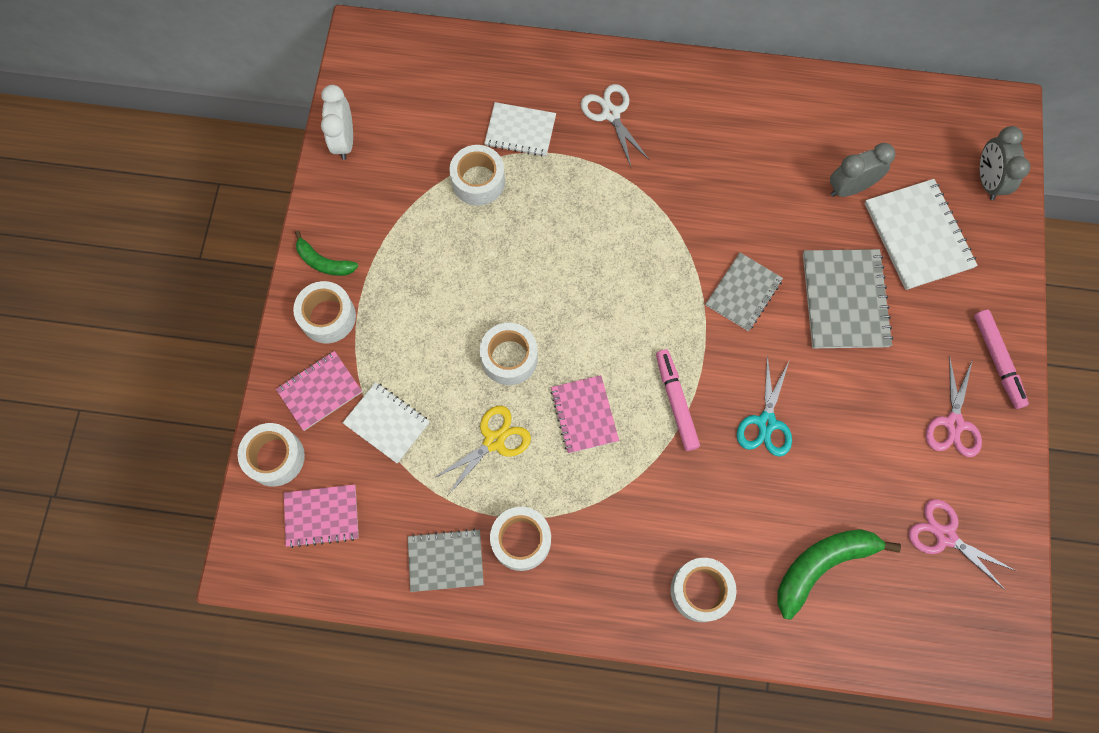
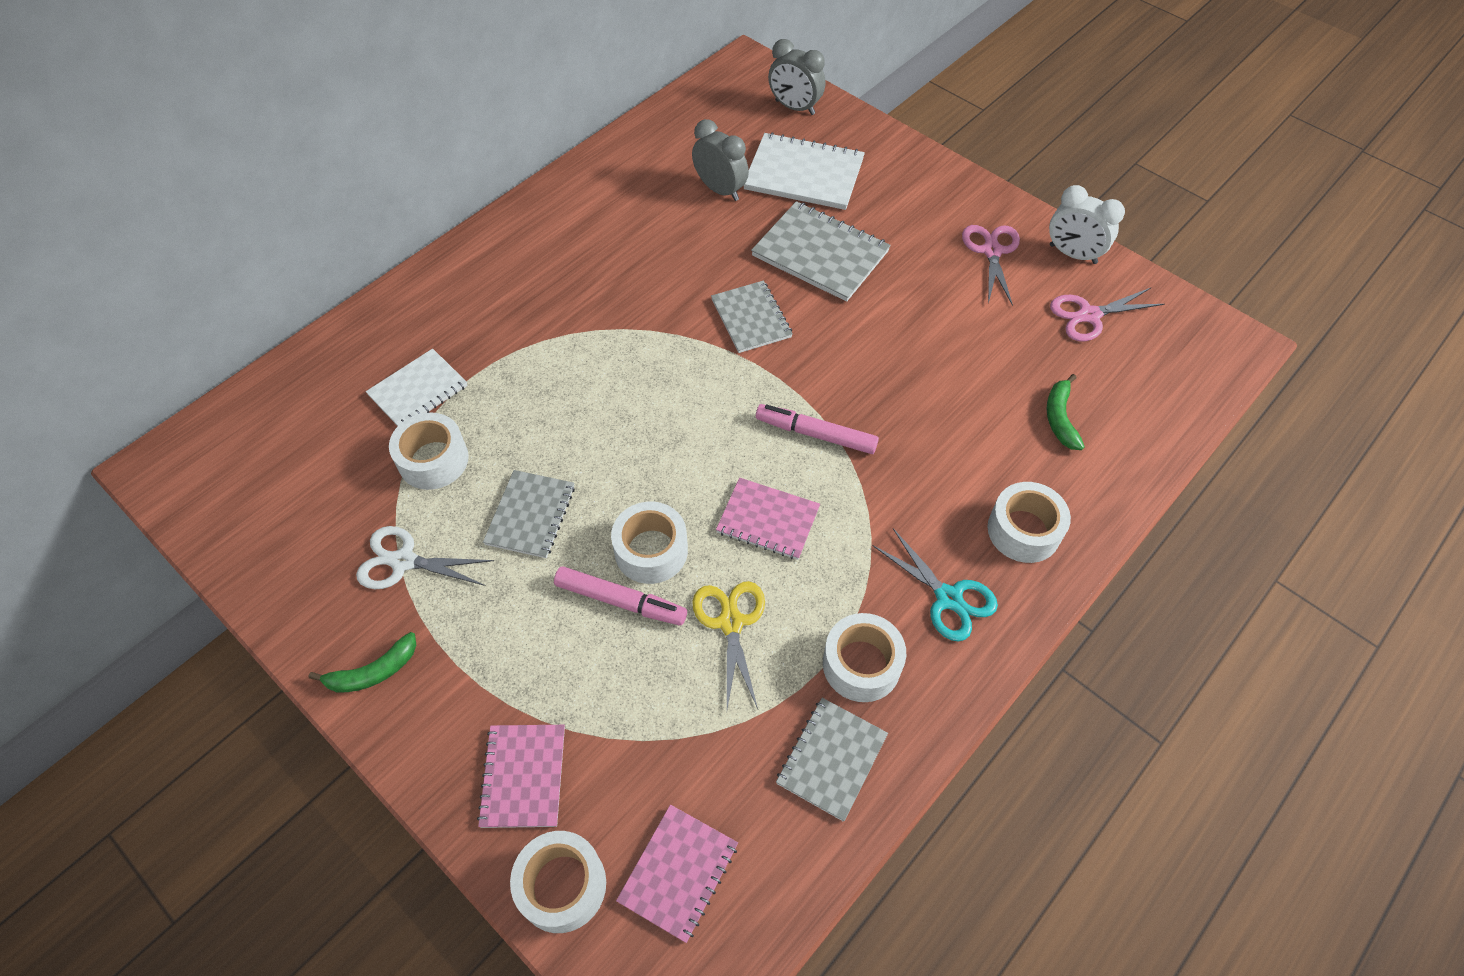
camera: 55 degrees left, 15 degrees down
(328, 317) = (442, 709): white tape -> none
(344, 141) = (255, 559): white clock -> white clock (1072, 254)
(387, 423) = (623, 723): white notebook -> none
(482, 268) = (530, 515): none -> grey notebook
(610, 114) = (478, 309): white scissors -> white scissors (403, 561)
(766, 423) = (892, 377): turquoise scissors -> turquoise scissors (949, 598)
(821, 565) = (1060, 418): green banana -> green banana, size x0.59
(849, 188) = (720, 190): grey clock -> grey clock turned 120 degrees clockwise
(954, 424) = (991, 251): pink scissors -> pink scissors turned 135 degrees counterclockwise
(997, 361) = (956, 192): pink marker -> pink marker (621, 601)

